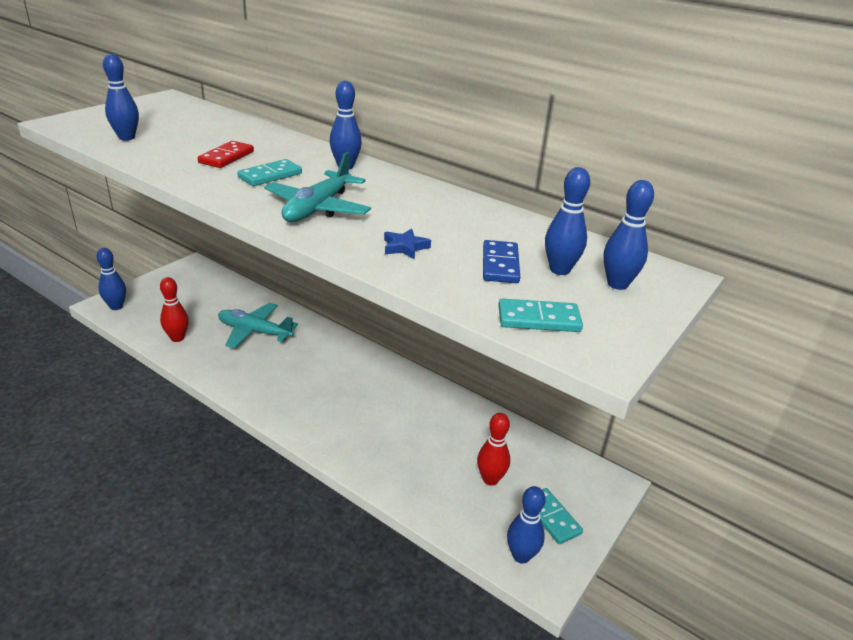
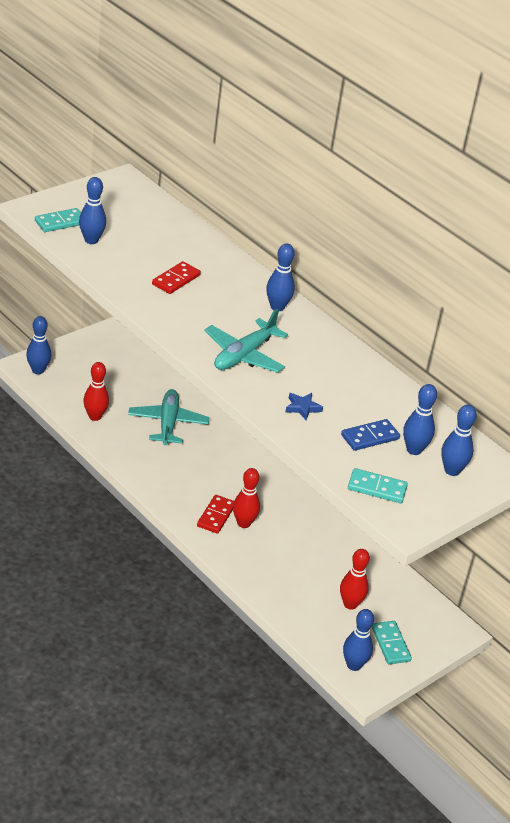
camera: 10 degrees right, 5 degrees up
(255, 332) = (168, 423): turquoise plane -> turquoise plane turned 60 degrees clockwise
(270, 175) = (210, 310): turquoise domino -> turquoise domino (60, 222)
(319, 412) = (216, 516): none -> red domino
(351, 414) = (243, 523): none -> red bowling pin
(500, 264) = (370, 437): blue domino -> blue domino turned 45 degrees clockwise

